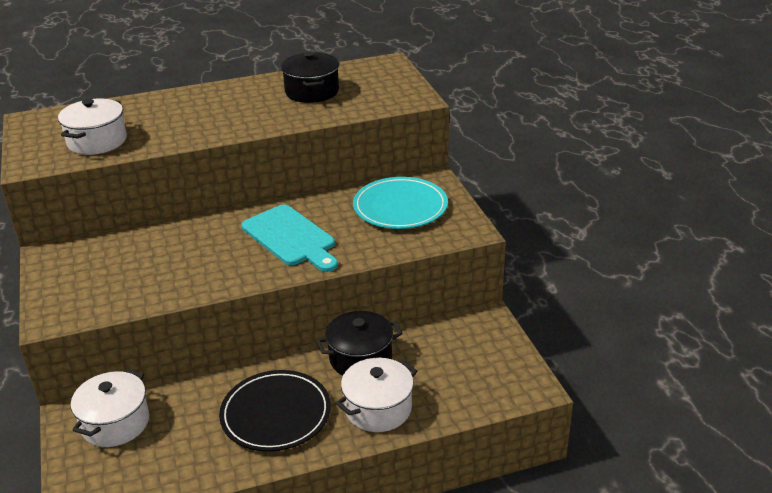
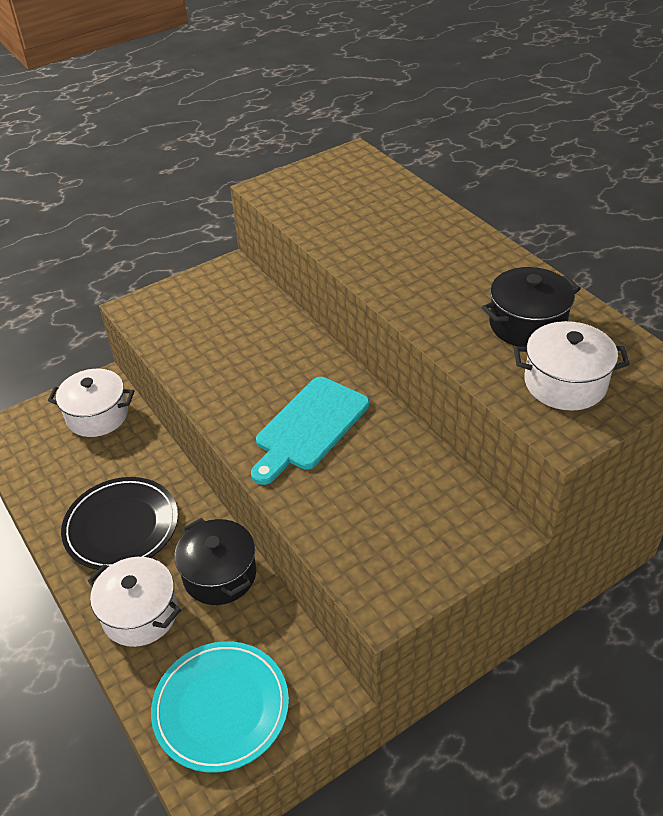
camera: 75 degrees right, 10 degrees up
(97, 141) = (327, 208): white pot -> white pot (565, 383)
(400, 207) = (414, 512): turquoise plate -> turquoise plate (221, 708)

